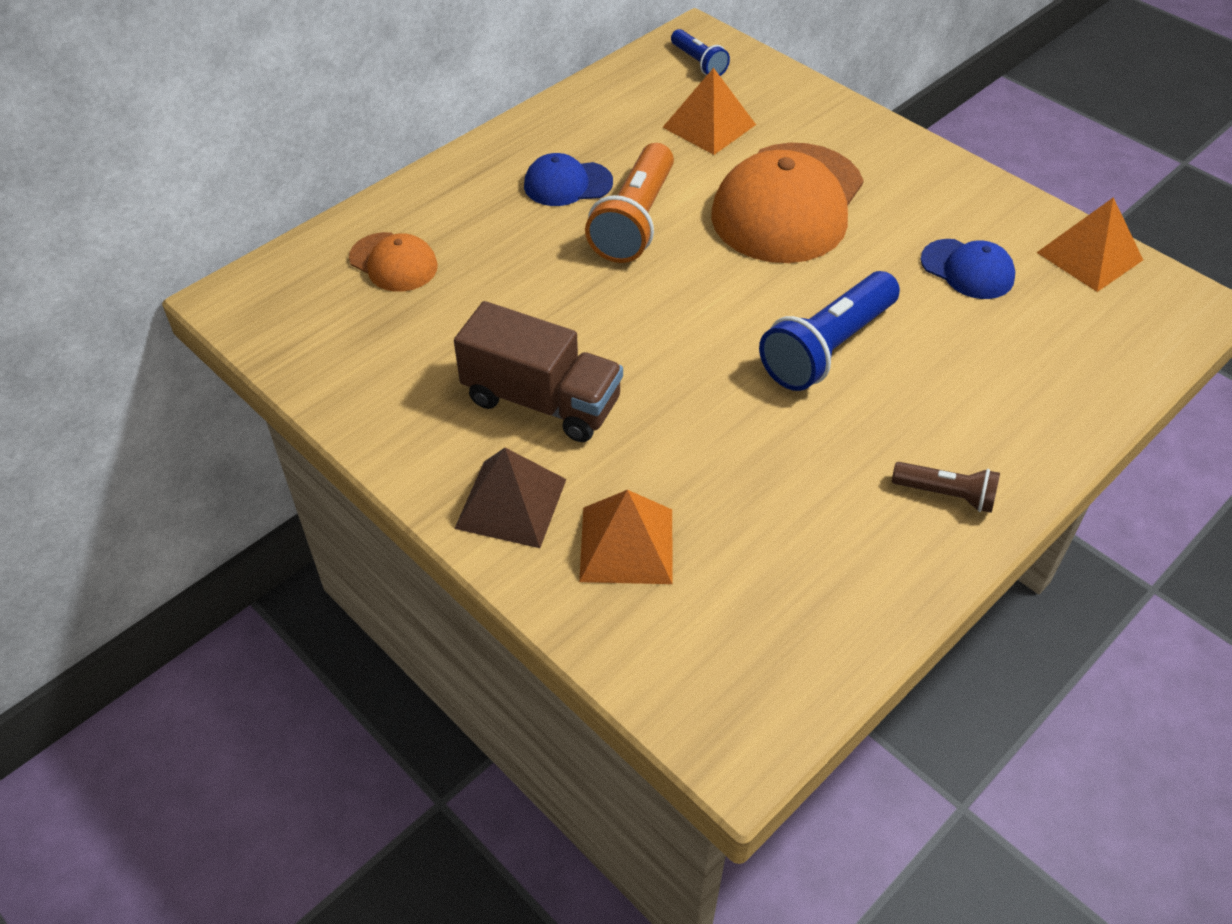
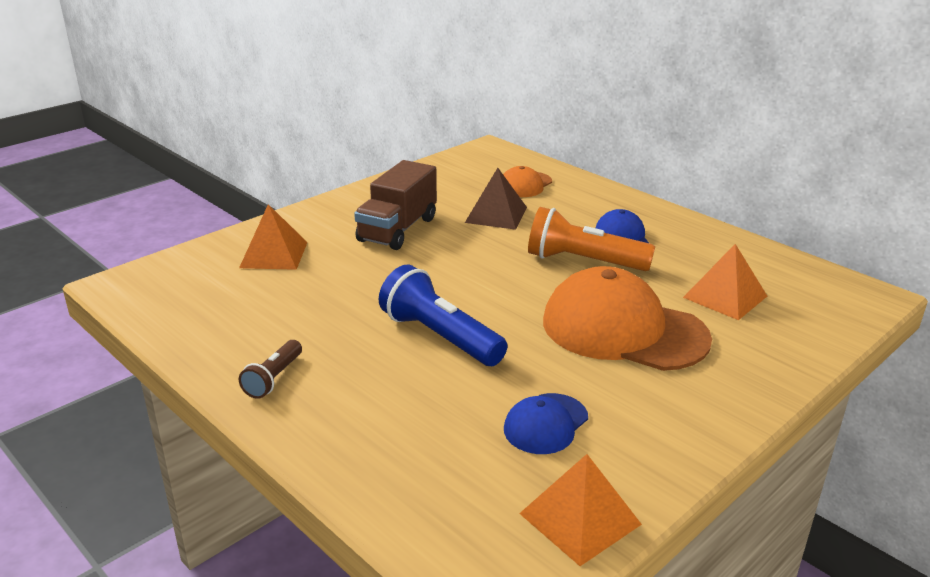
camera: 90 degrees right, 20 degrees down
(511, 503) = (317, 222): brown pyramid -> brown pyramid (496, 214)
(699, 63) = (824, 295): blue flashlight -> none

